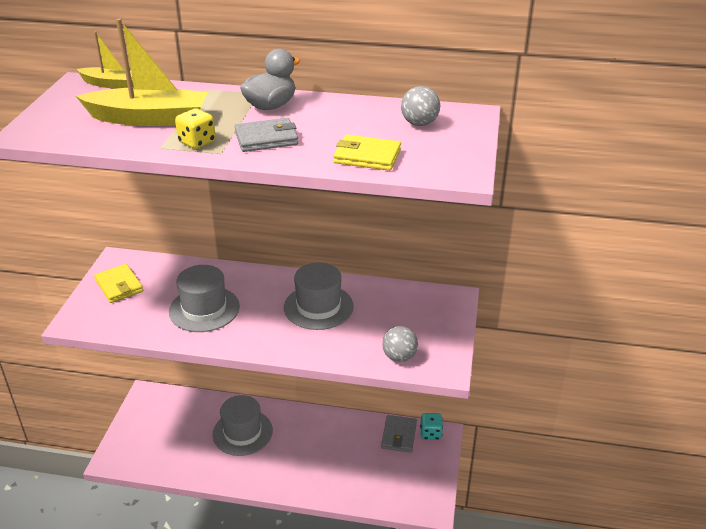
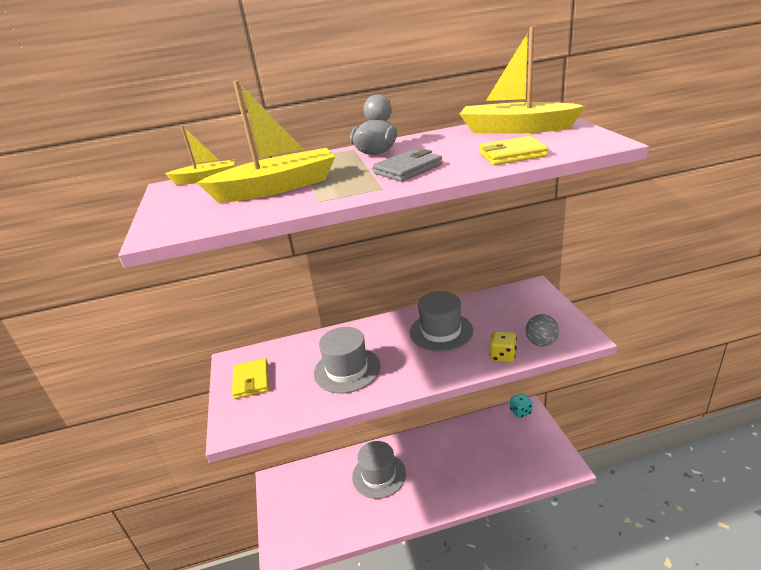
camera: 20 degrees left, 5 degrees down
(119, 286) = (251, 381): yellow wallet -> yellow wallet turned 45 degrees clockwise
(197, 142) = (348, 188): yellow dice -> yellow dice (503, 356)
(399, 436) = (500, 423): grey wallet -> none
(419, 124) = (515, 129): grey ball -> yellow boat

